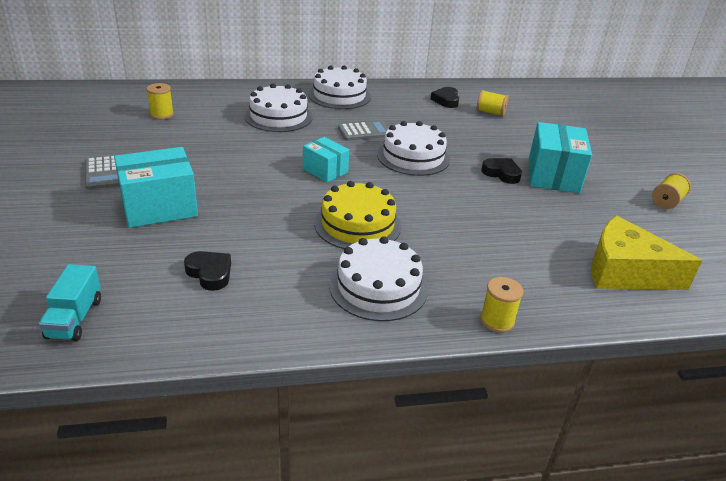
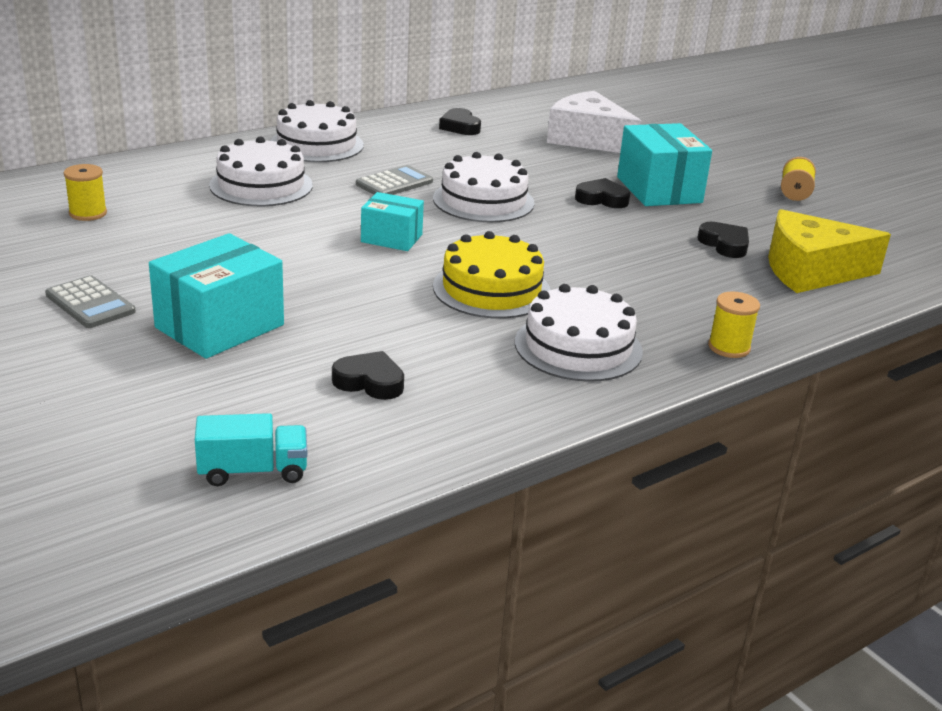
camera: 25 degrees left, 5 degrees down
(75, 318) = (253, 471): turquoise truck -> turquoise truck turned 75 degrees counterclockwise
(490, 113) = (526, 132): yellow spool -> none
(531, 126) = (587, 139): none -> white cheese
(569, 231) = (725, 244): none -> black heart

